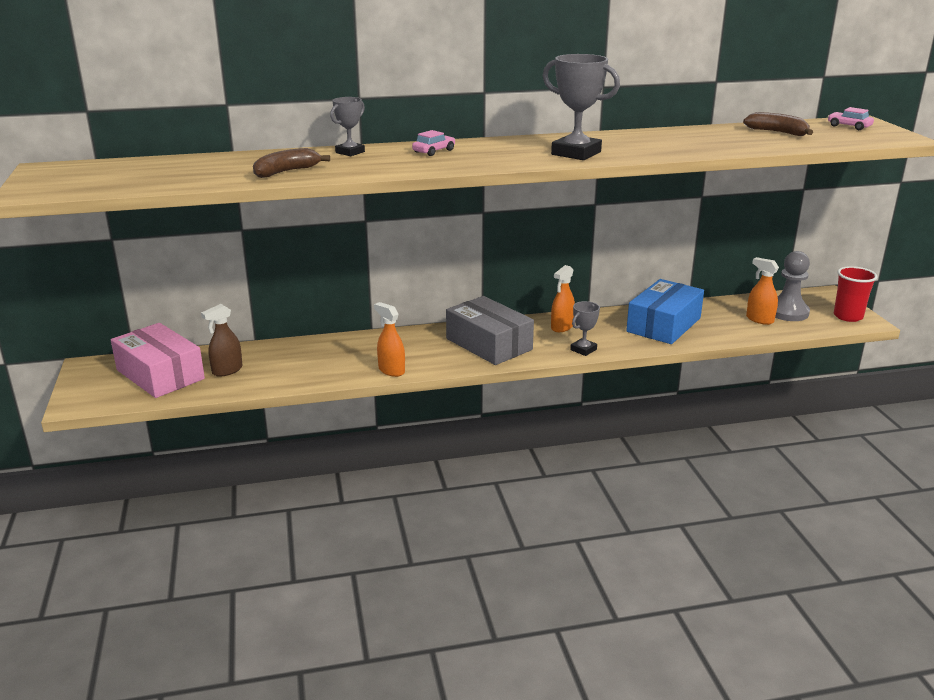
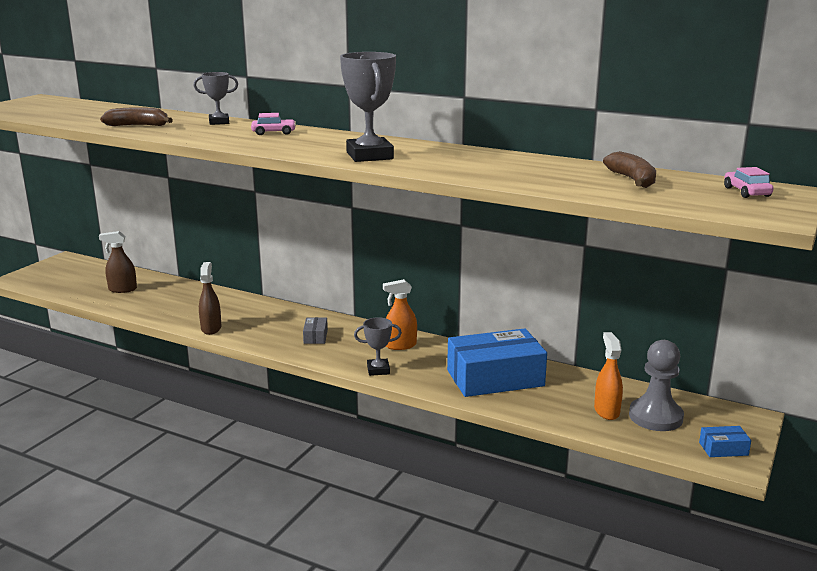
camera: 40 degrees right, 5 degrees down
(160, 374) = (86, 278): pink box -> none
(391, 370) = (211, 328): orange spray bottle -> brown spray bottle
(489, 344) = (315, 336): grey box -> grey box, size x0.41
(848, 316) = (723, 449): red cup -> blue box

